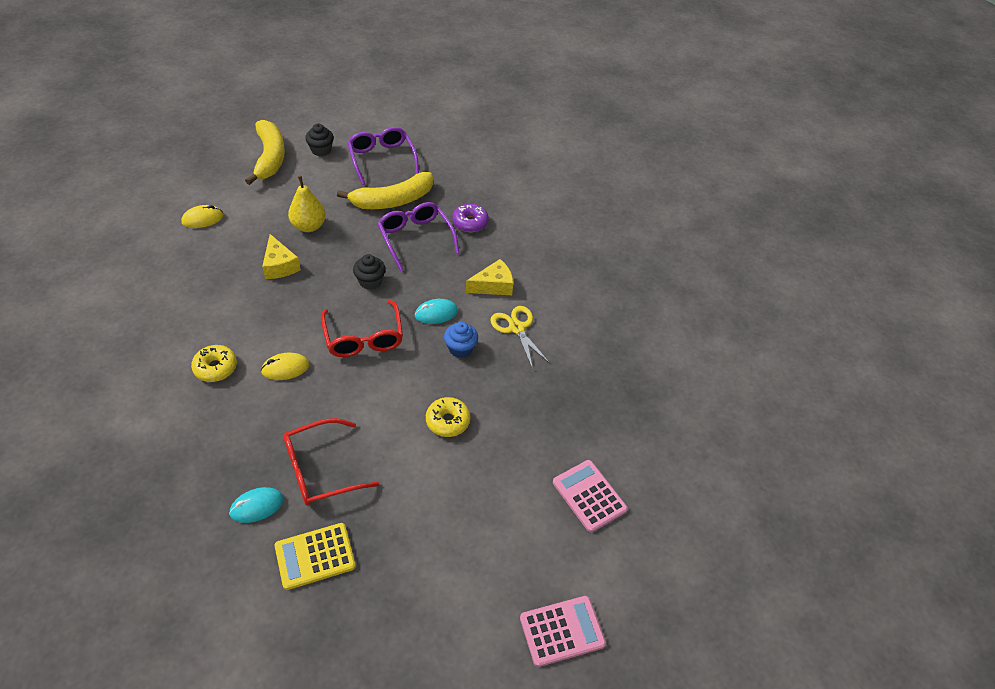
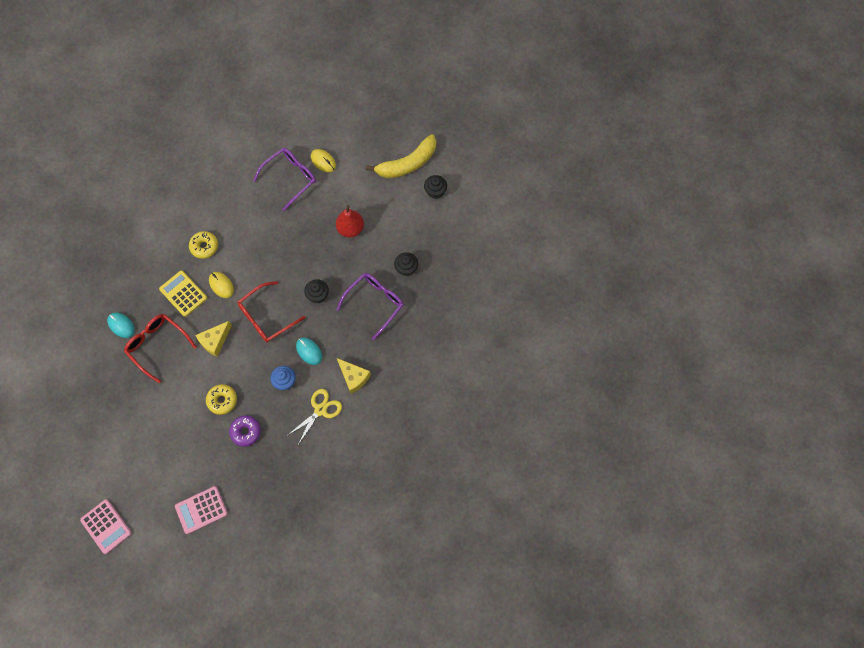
camera: 70 degrees right, 20 degrees up
(279, 265) = (304, 232): yellow cheese -> yellow cheese (215, 341)
(309, 226) = (350, 229): yellow pear -> red pear
(315, 556) = (102, 372): yellow calculator -> yellow calculator (183, 294)
(382, 159) = (448, 238): purple glasses -> purple glasses (290, 178)
(392, 200) = (406, 268): yellow banana -> black cupcake
(470, 222) = (411, 332): purple donut -> purple donut (246, 432)
(589, 496) = (201, 510): pink calculator -> pink calculator turned 150 degrees counterclockwise

